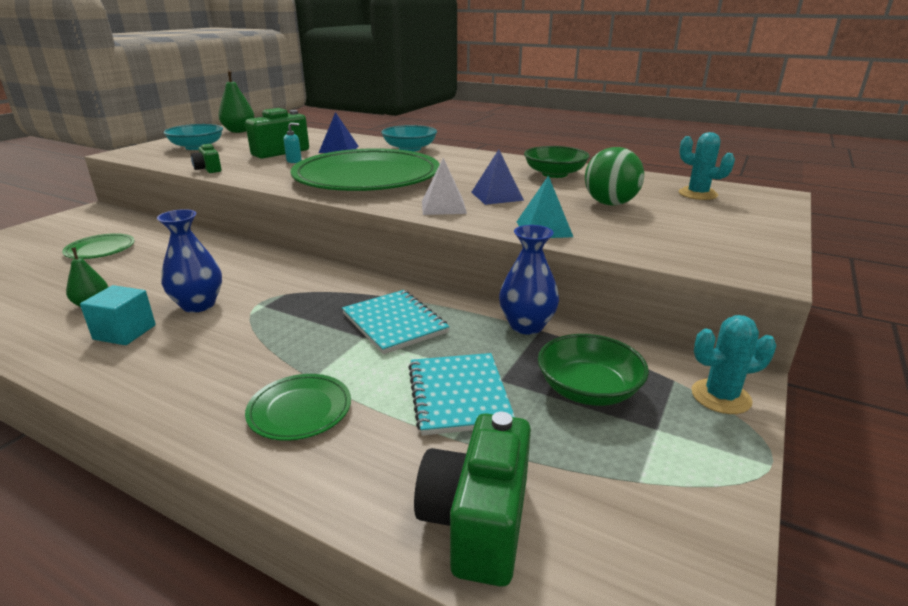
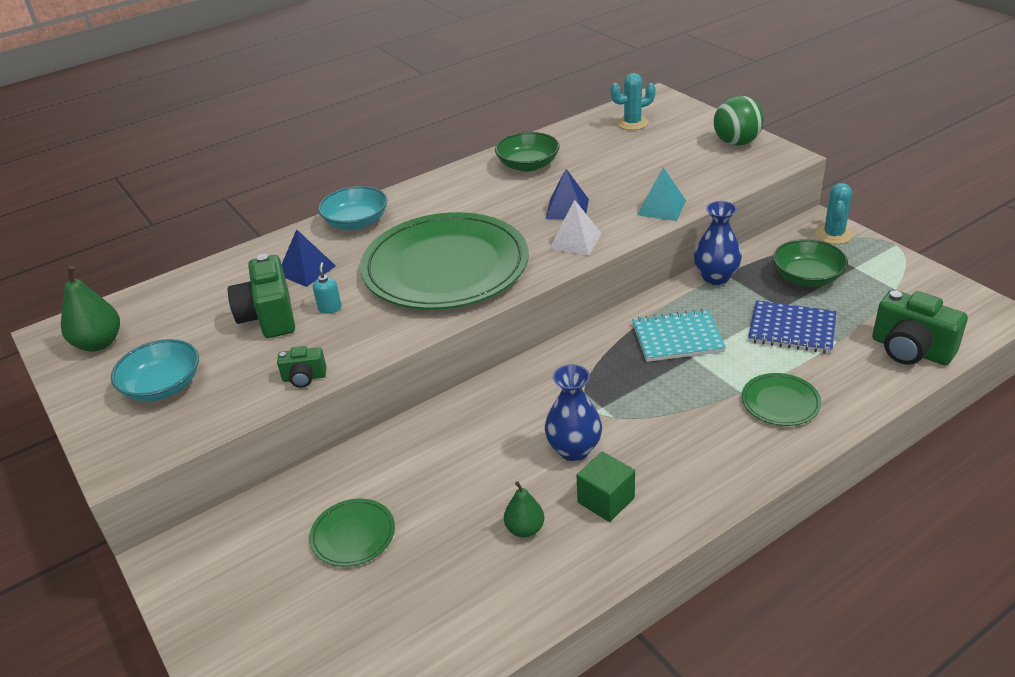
camera: 60 degrees left, 10 degrees up
(125, 332) = (606, 500): turquoise cube -> green cube
(459, 395) = (792, 329): turquoise notebook -> blue notebook
(610, 204) = (626, 164): green ball -> green ball (736, 143)

